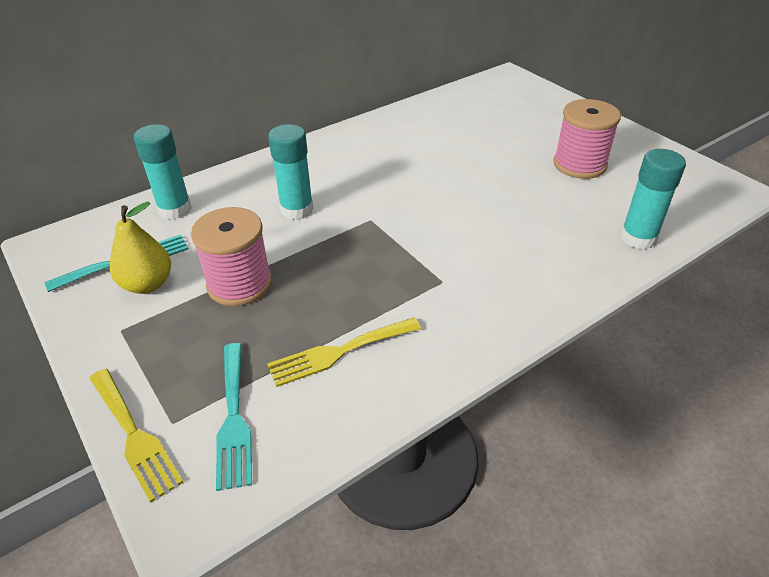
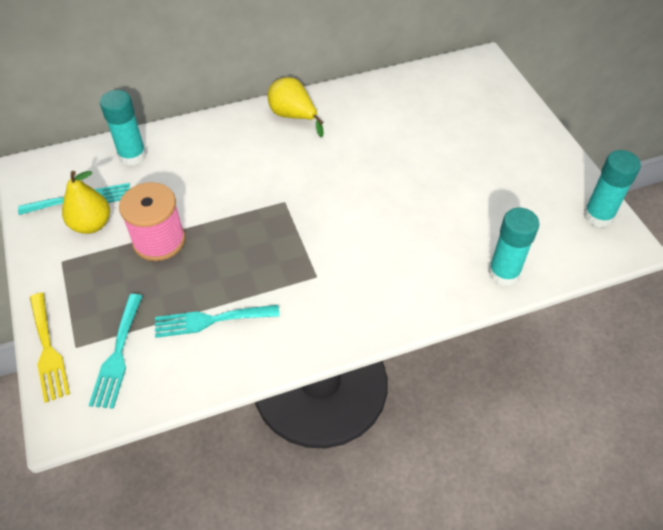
camera: 15 degrees right, 10 degrees up
(297, 210) = (228, 178): turquoise glue stick -> turquoise glue stick (598, 216)
(338, 352) = (210, 320): yellow fork -> turquoise fork
(343, 146) = (293, 116): none -> yellow pear
(579, 164) = (495, 182): pink spool -> none

